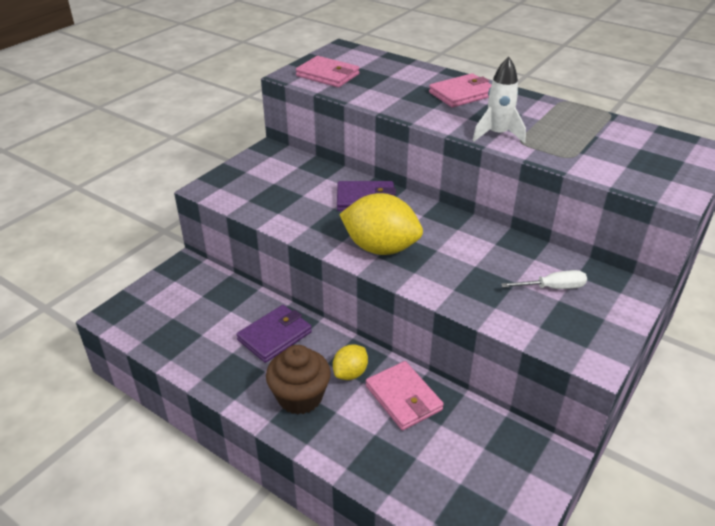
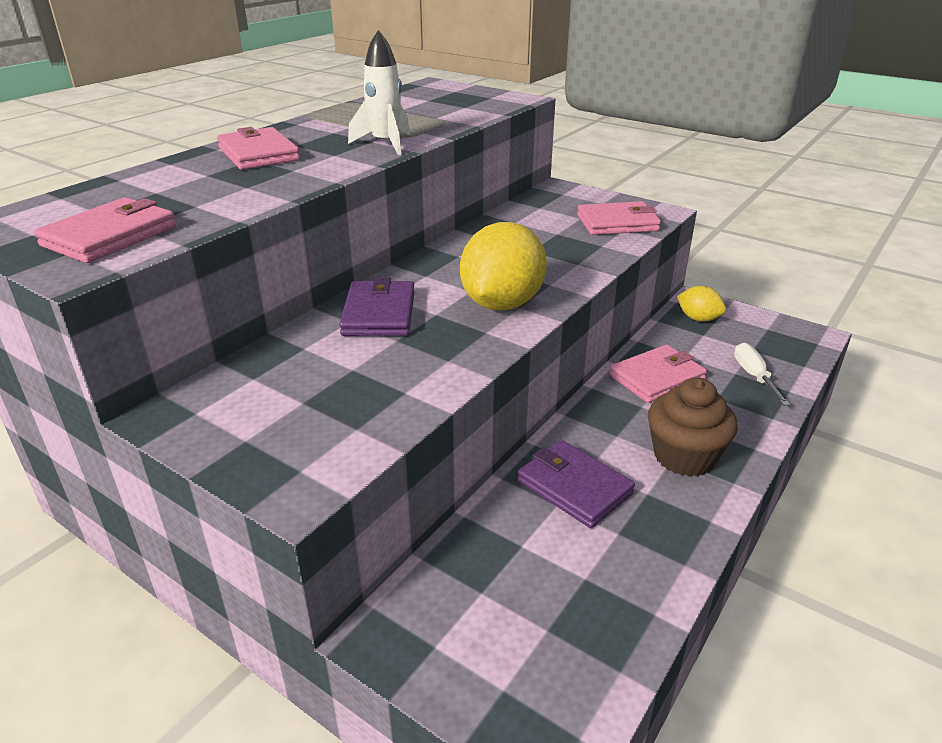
camera: 90 degrees left, 5 degrees down
(350, 373) = (629, 415): yellow lemon -> yellow lemon (698, 319)
(551, 323) = (617, 223): none -> pink wallet
(553, 288) = (562, 218): white screwdriver -> white screwdriver (753, 376)

